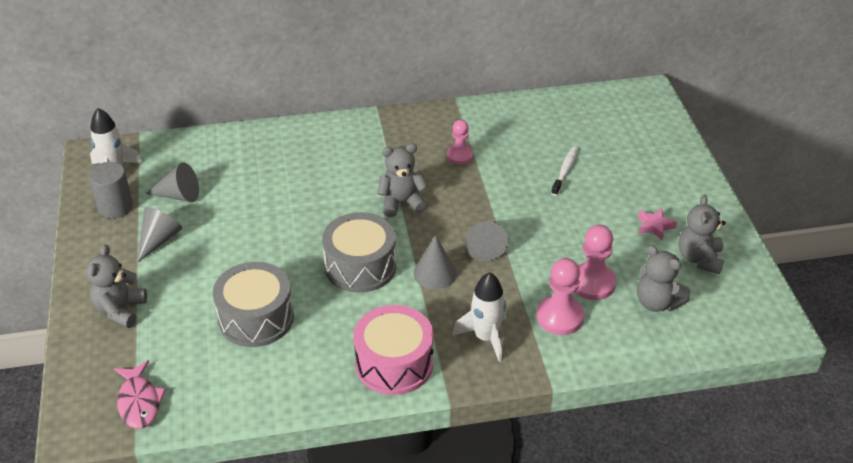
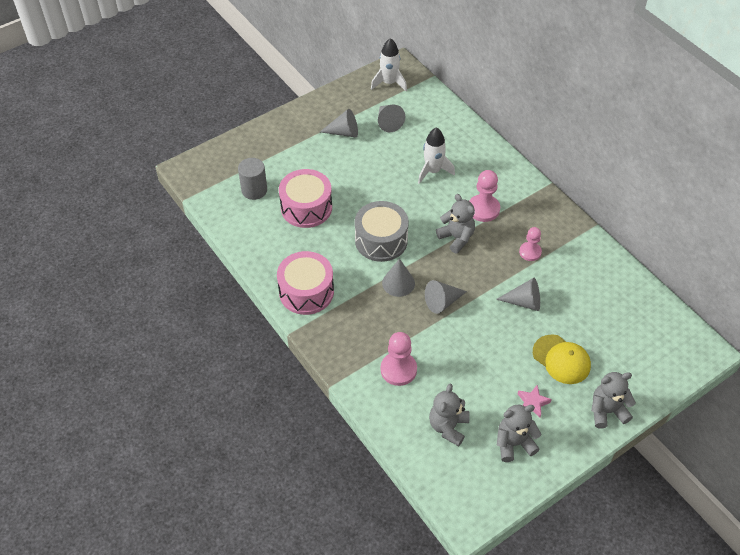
camera: 65 degrees right, 10 degrees up
(115, 207) = (359, 99): grey cylinder -> grey cylinder (254, 190)
(120, 310) = (278, 143): grey teddy bear -> grey teddy bear (607, 411)
(139, 402) = (216, 185): pink fish -> none
(256, 318) = (306, 207): grey drum -> pink drum
(486, 337) = (355, 333): white rocket -> white rocket (433, 171)
(523, 184) = (524, 302): none -> grey cone
(565, 171) = (558, 323): white toothbrush -> none
(592, 283) = (444, 379): pink pawn -> pink pawn (483, 209)
(611, 186) = (561, 359): none -> yellow cap

